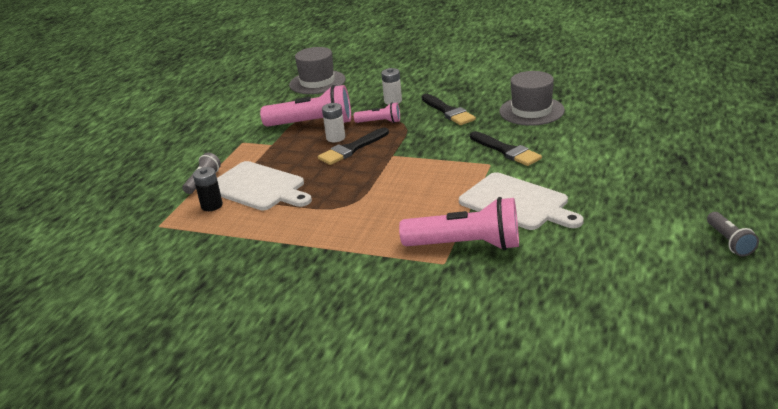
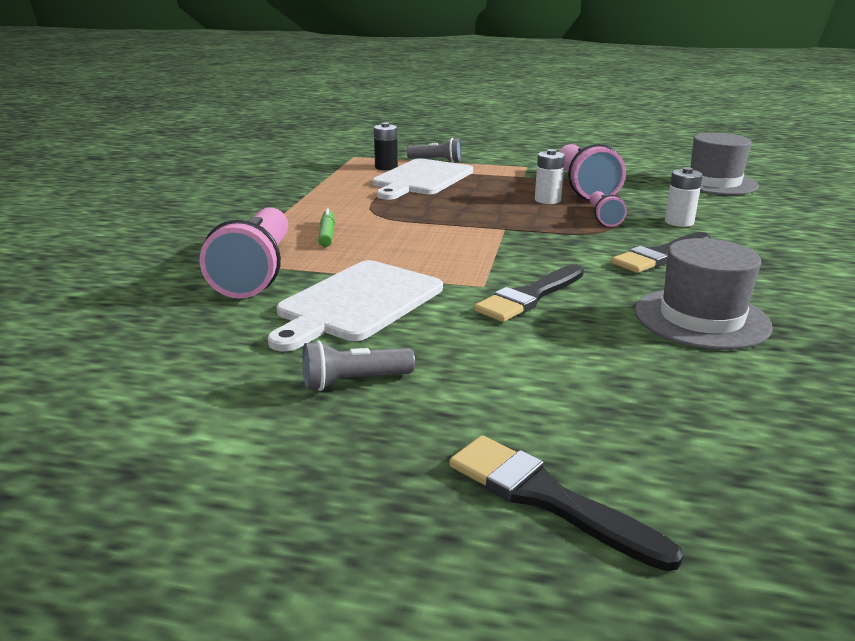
camera: 80 degrees right, 5 degrees down
(352, 149) = (518, 209): black brush -> black brush (547, 498)
(391, 223) = (327, 234): none -> green marker
(729, 242) = (141, 506): grey flashlight -> grey flashlight (353, 381)

